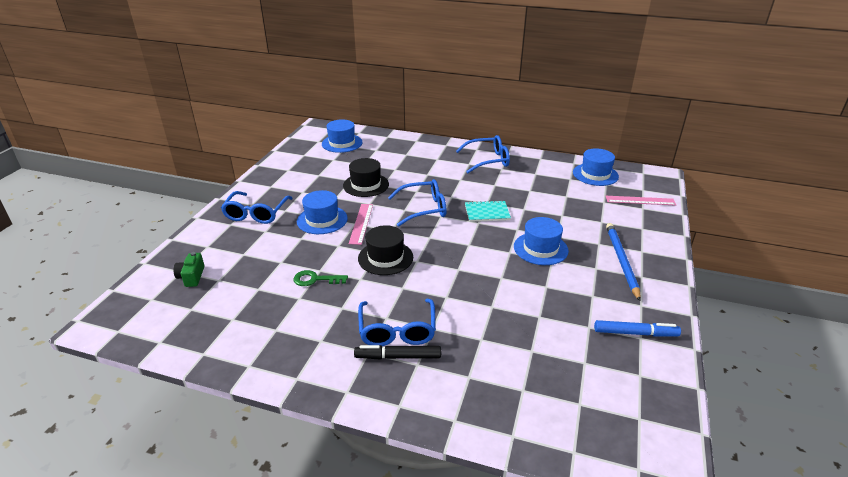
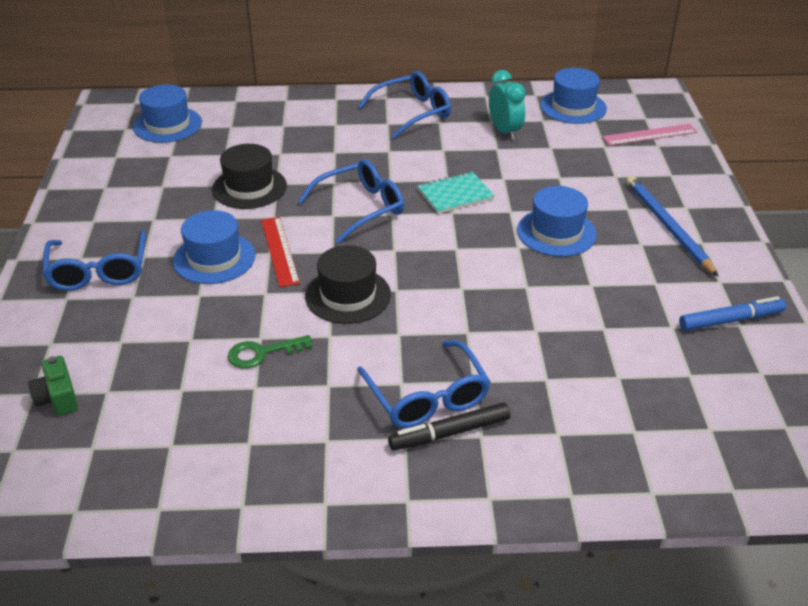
camera: 20 degrees left, 5 degrees up
(361, 223) = (279, 251): pink ruler -> red ruler
(540, 181) = (504, 132): none -> turquoise clock

